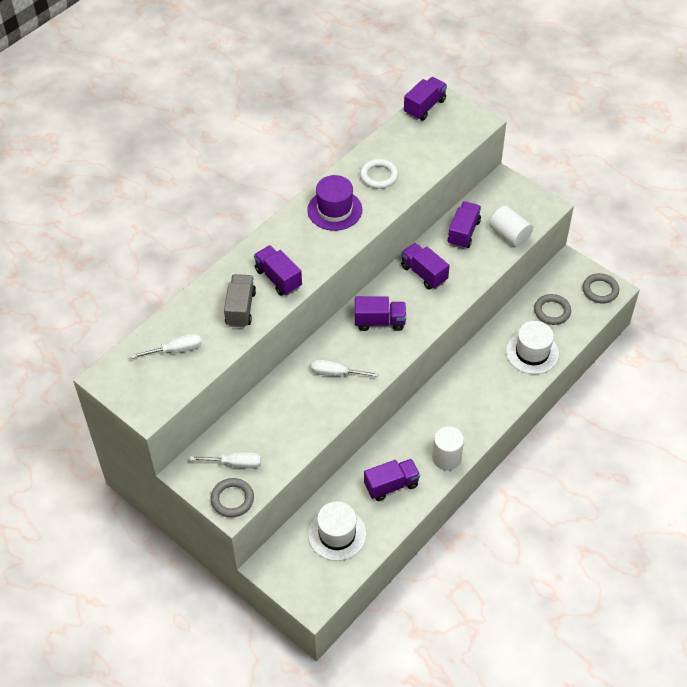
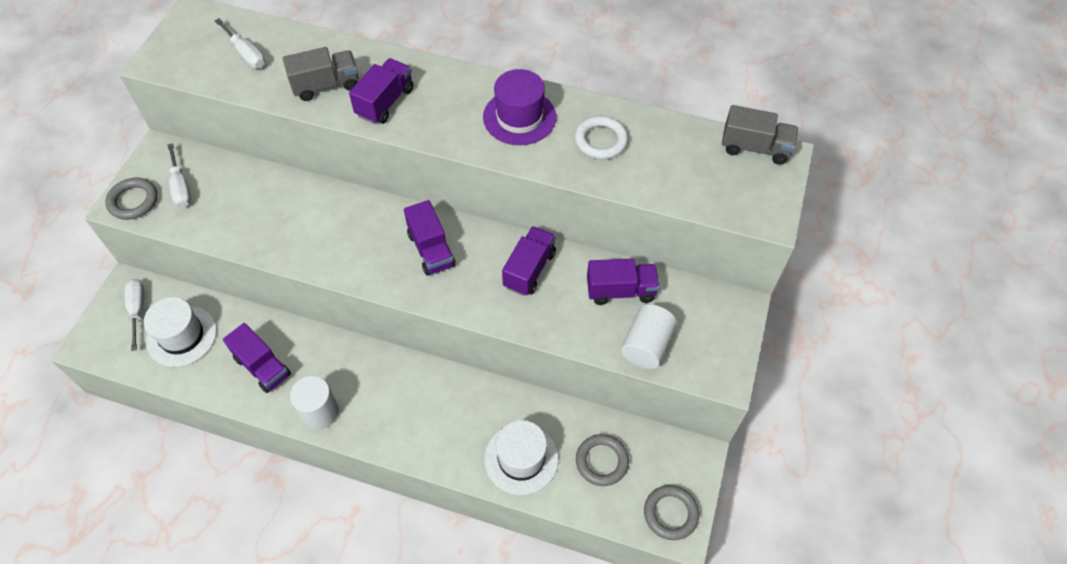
camera: 65 degrees right, 5 degrees up
(336, 373) = (336, 233): white screwdriver -> white screwdriver (138, 310)
(424, 107) = (755, 148): purple truck -> grey truck

